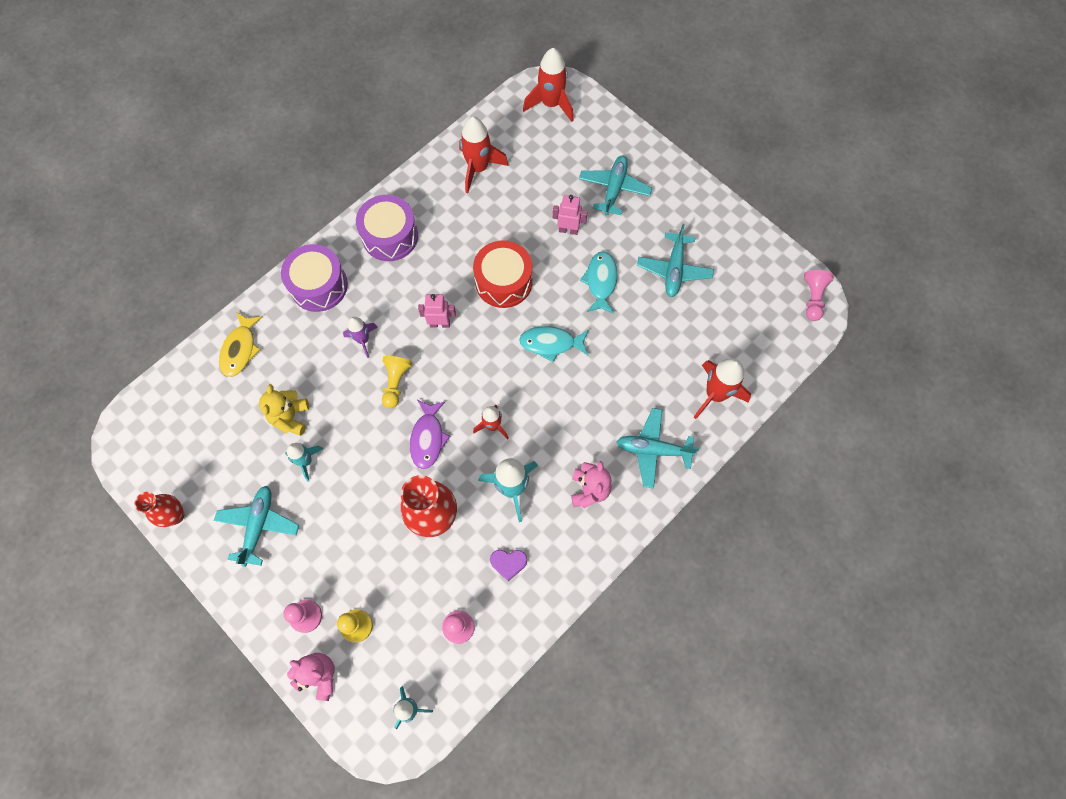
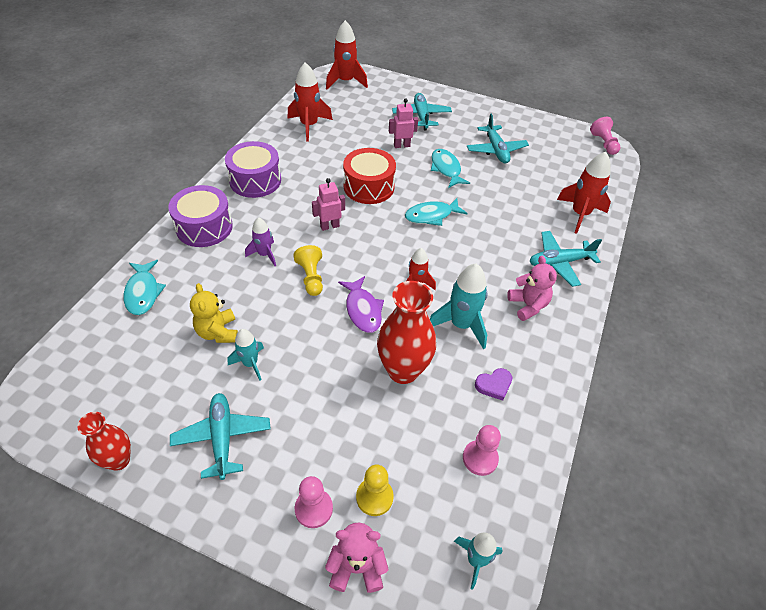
camera: 25 degrees left, 20 degrees down
(240, 349) = (143, 293): yellow fish -> turquoise fish

